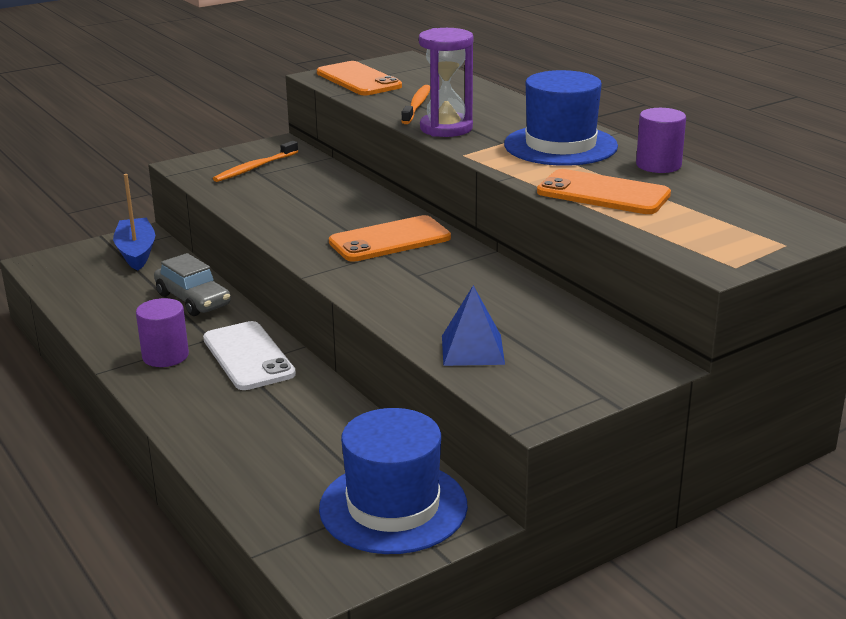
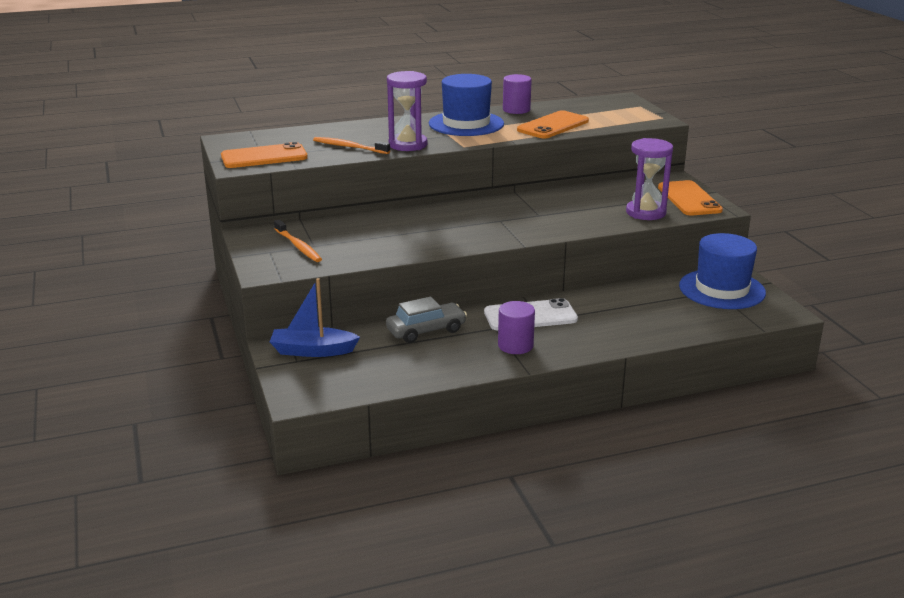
camera: 75 degrees left, 0 degrees up
(390, 240) = (479, 216): orange phone -> orange phone (689, 199)
(472, 350) = (645, 212): blue pyramid -> purple hourglass

